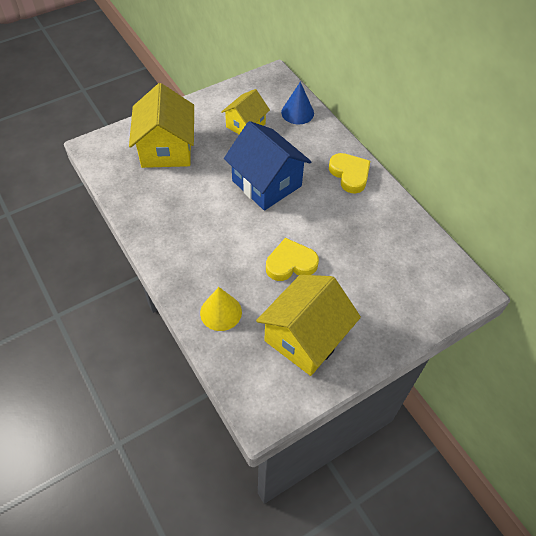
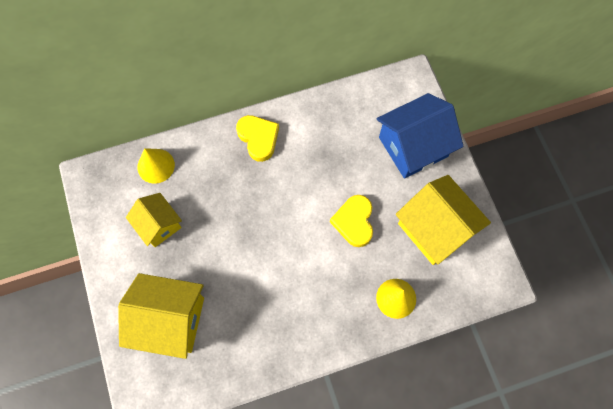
camera: 75 degrees left, 15 degrees up
(267, 183) = (249, 221): blue house -> blue house (413, 147)
(297, 112) = (156, 166): blue cone -> yellow cone
(350, 174) = (258, 138): yellow heart -> yellow heart turned 75 degrees clockwise

